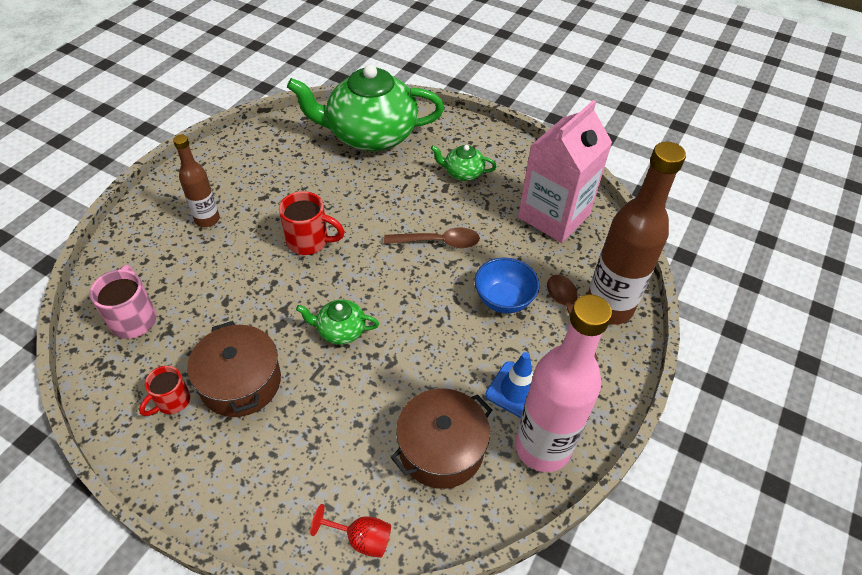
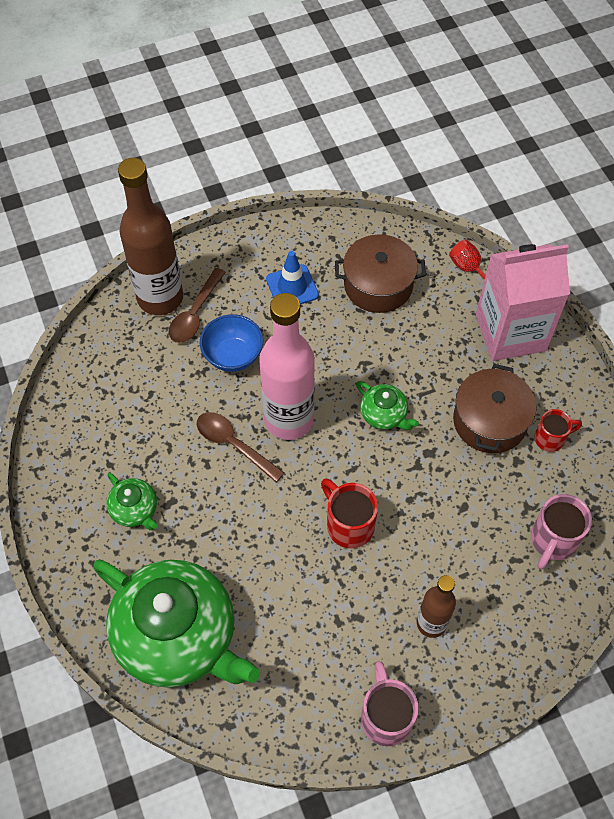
camera: 140 degrees left, 10 degrees up
(209, 163) = (385, 716): none -> pink mug
(542, 447) = (311, 245): pink bottle -> pink bottle (288, 419)
(554, 216) = (106, 402): pink carton -> pink carton (510, 332)

